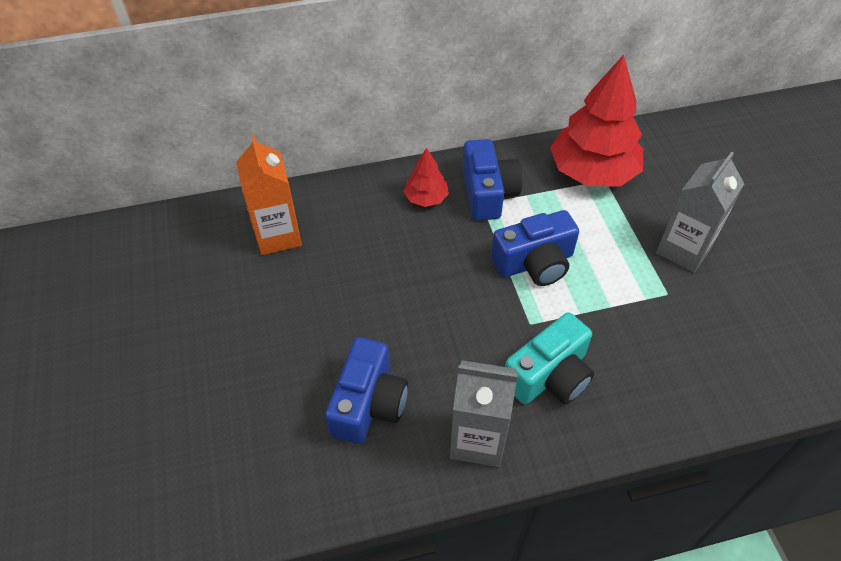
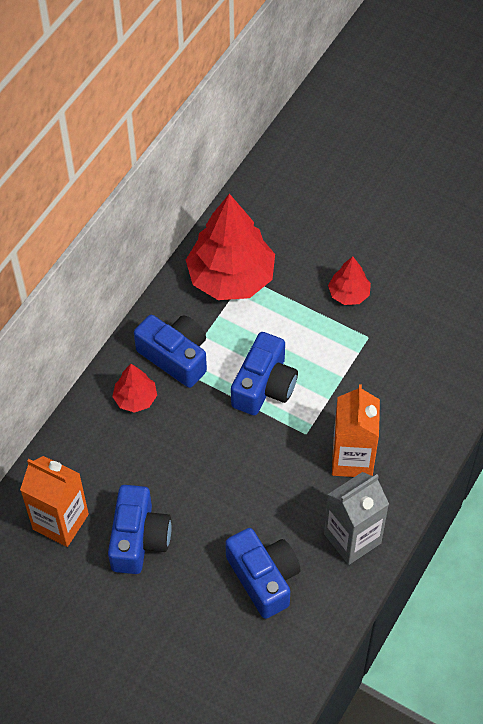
camera: 45 degrees left, 5 degrees up
(314, 291) = (139, 539): none -> blue camera
(549, 375) = (352, 459): turquoise camera -> orange carton
(683, 250) = (349, 294): grey carton -> red tree

